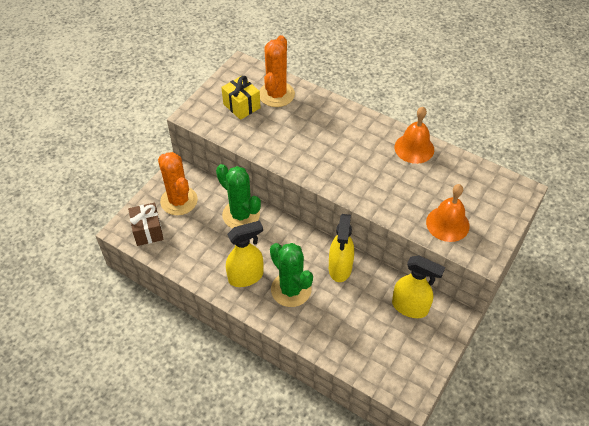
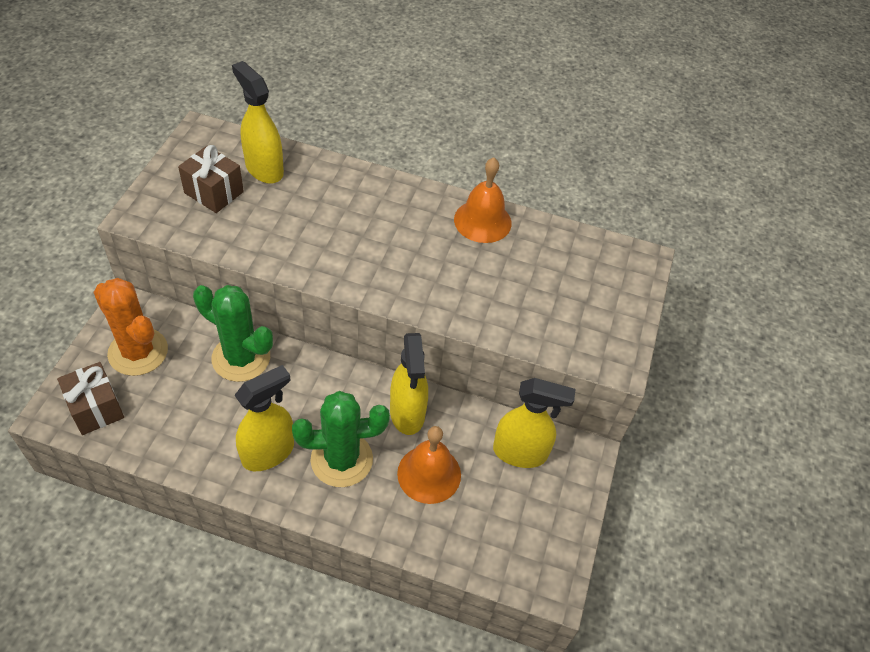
camera: 20 degrees left, 0 degrees up
(241, 106) = (214, 192): yellow gift -> brown gift
(276, 94) = (264, 169): orange cactus -> yellow spray bottle
(291, 289) = (341, 459): green cactus -> green cactus turned 45 degrees counterclockwise
(447, 224) = (556, 323): orange bell -> orange bell (429, 474)

